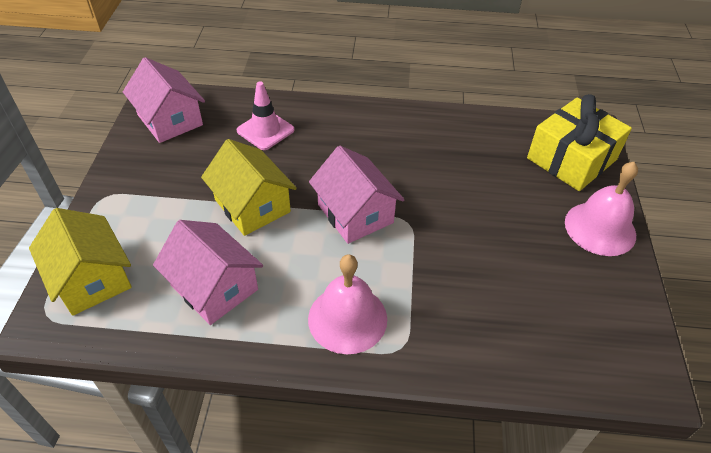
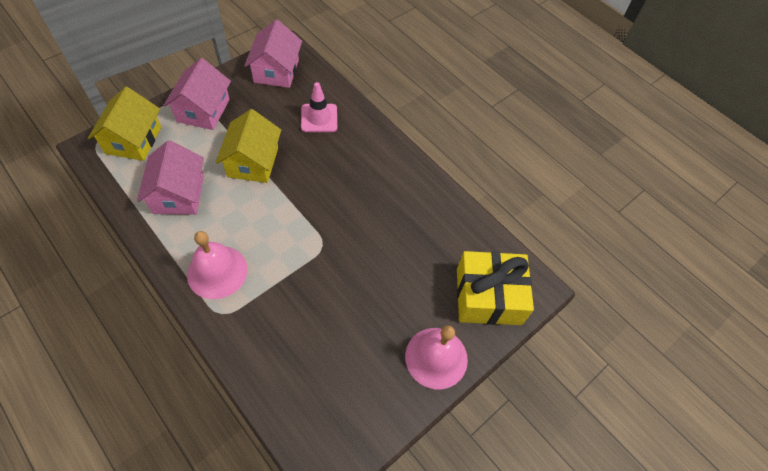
camera: 40 degrees right, 10 degrees up
(355, 213) = (300, 214): pink house -> pink house (203, 110)

